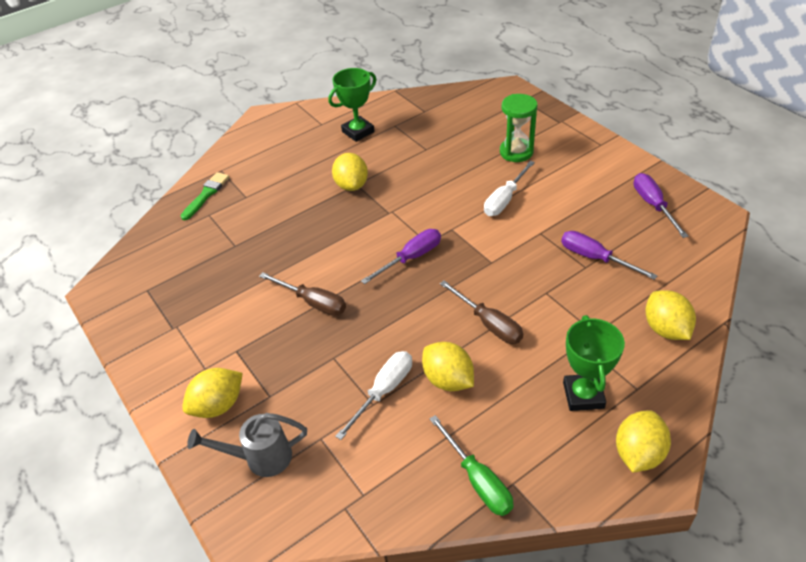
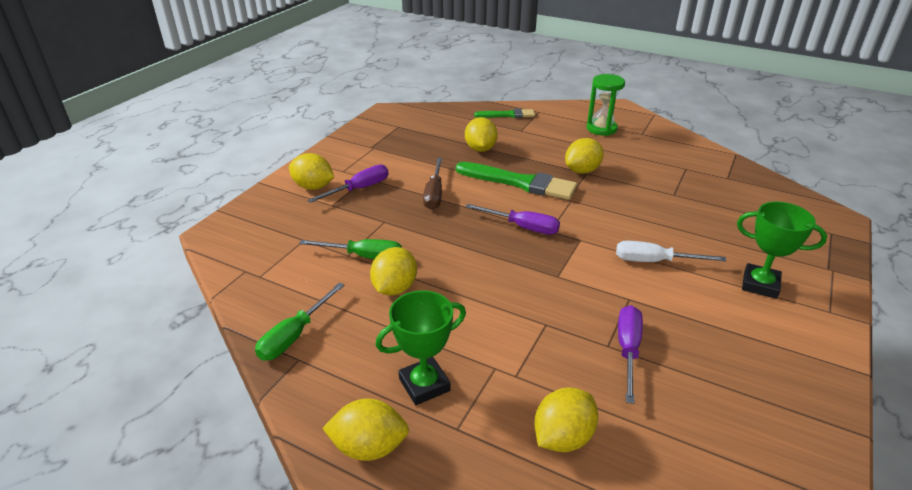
camera: 60 degrees right, 10 degrees down
(256, 239) = (480, 149): none -> yellow lemon
(260, 458) = (275, 219): grey watering can -> none
(340, 233) = (520, 183): none -> green brush
(358, 132) = (653, 153): green trophy -> green trophy (760, 285)
(384, 391) = (364, 256): white screwdriver -> green screwdriver
(489, 323) = (476, 295): brown screwdriver -> none
(516, 152) = (736, 250): green hourglass -> green hourglass (601, 129)
(653, 205) = (769, 383): purple screwdriver -> purple screwdriver (359, 189)

